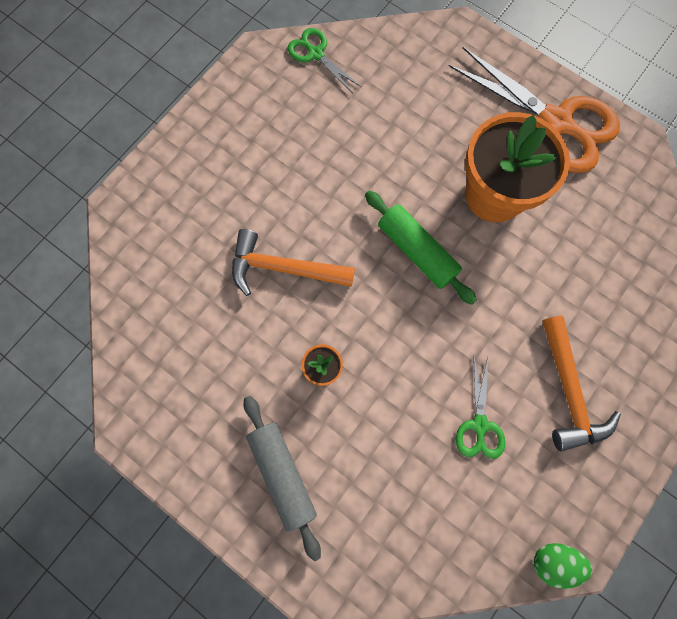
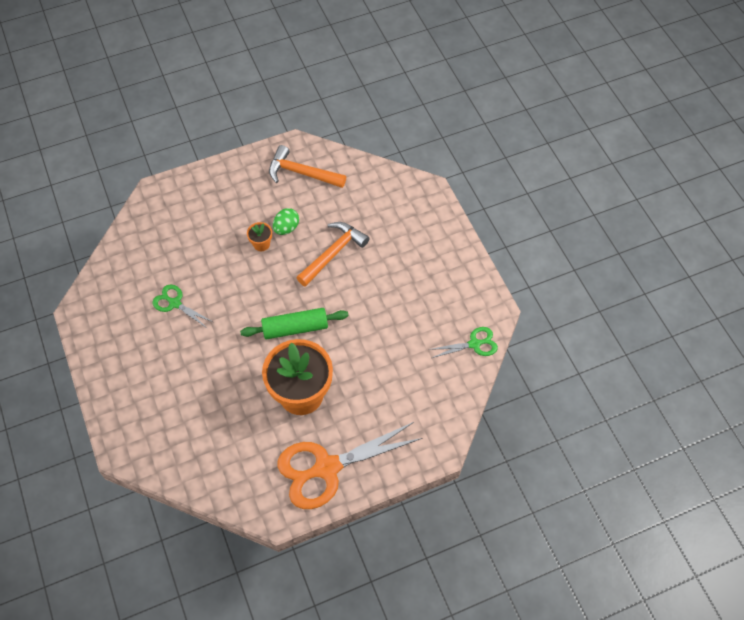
camera: 120 degrees right, 15 degrees down
(282, 474) = (221, 200): grey rolling pin -> none
(553, 561) = (85, 298): green egg -> green egg (286, 228)
(568, 391) = (157, 360): orange hammer -> orange hammer (302, 173)

